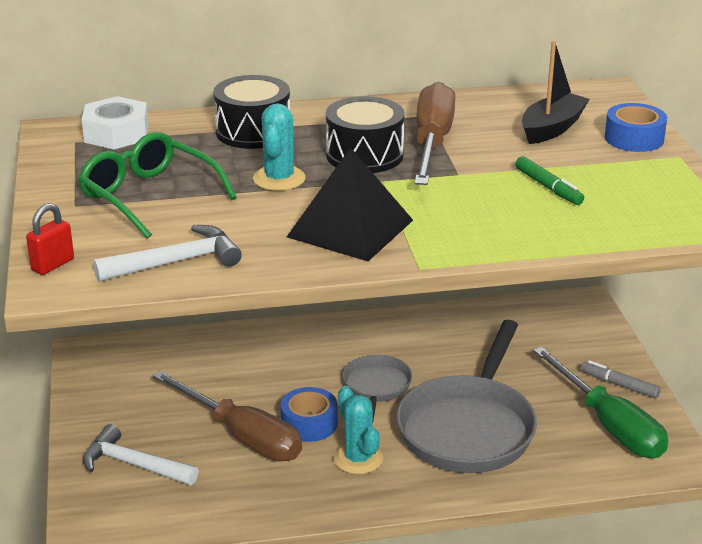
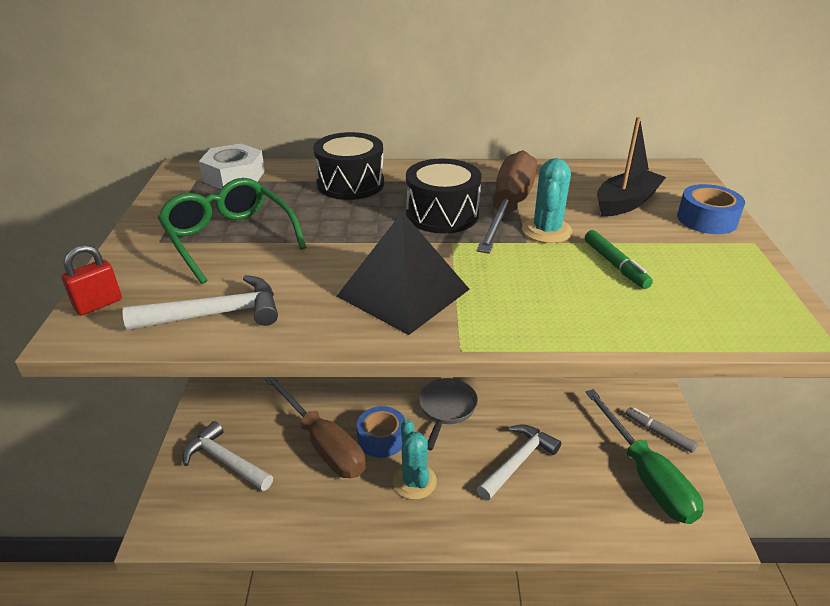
camera: 10 degrees right, 5 degrees up
(279, 179) = (355, 231): turquoise cactus -> turquoise cactus (546, 231)
(468, 428) = (517, 462): grey pan -> white hammer

